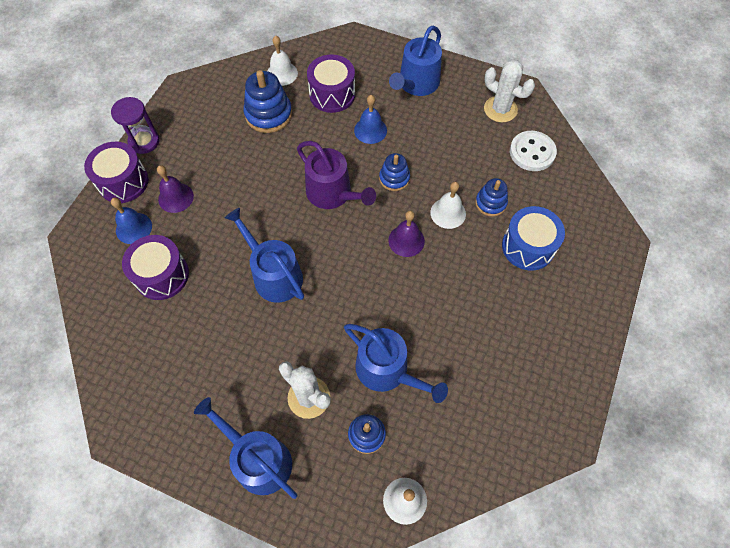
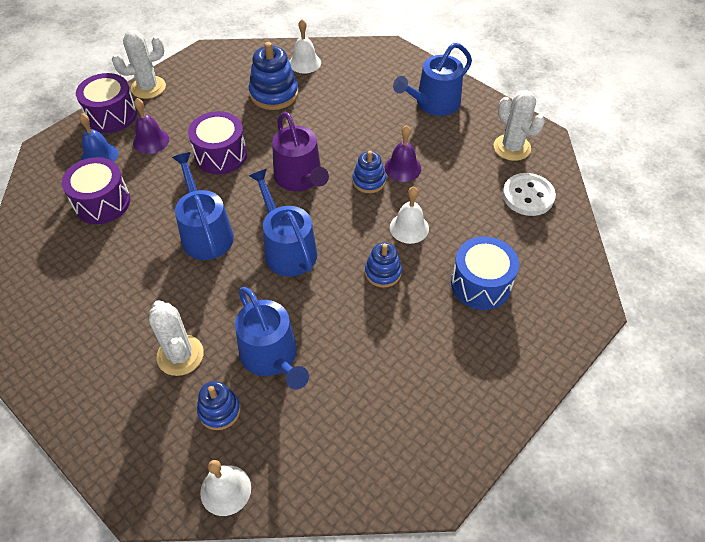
camera: 20 degrees right, 10 degrees down
(144, 141) = (148, 87): purple hourglass -> white cactus
(258, 459) = (101, 396): blue watering can -> blue watering can (287, 249)
(332, 94) = (344, 92): purple drum -> purple drum (221, 155)
(370, 130) = (366, 132): blue bell -> none
(406, 240) = (353, 241): purple bell -> purple bell (402, 168)
(490, 203) = (459, 231): blue stacking toy -> blue stacking toy (383, 272)

